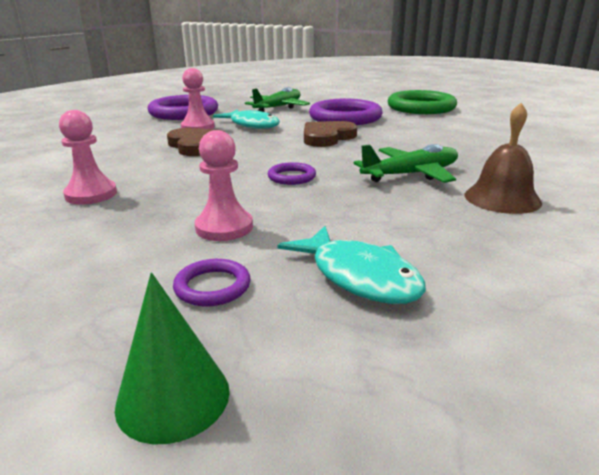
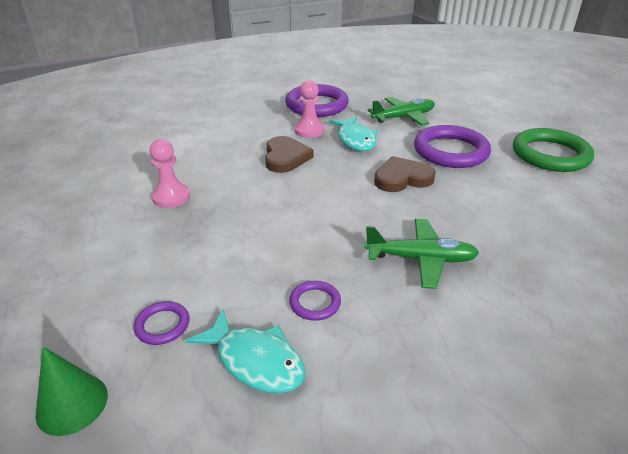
camera: 30 degrees right, 10 degrees up
(224, 227) = (219, 268): pink pawn -> none
(291, 177) = (319, 225): purple ring -> purple ring (315, 303)
(359, 276) = (255, 360): turquoise fish -> turquoise fish turned 45 degrees counterclockwise
(502, 198) = (467, 324): brown bell -> none

